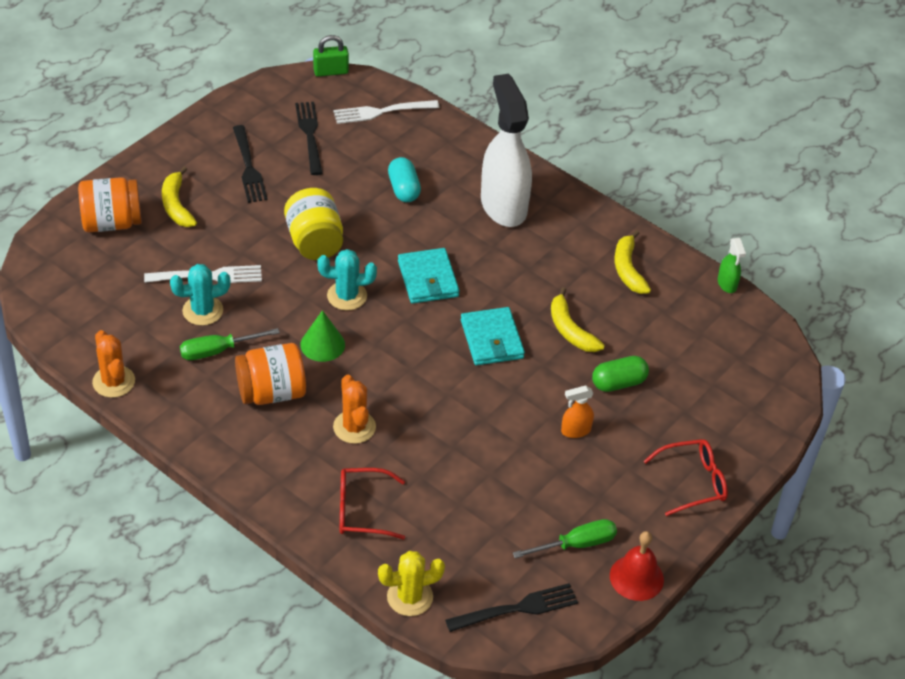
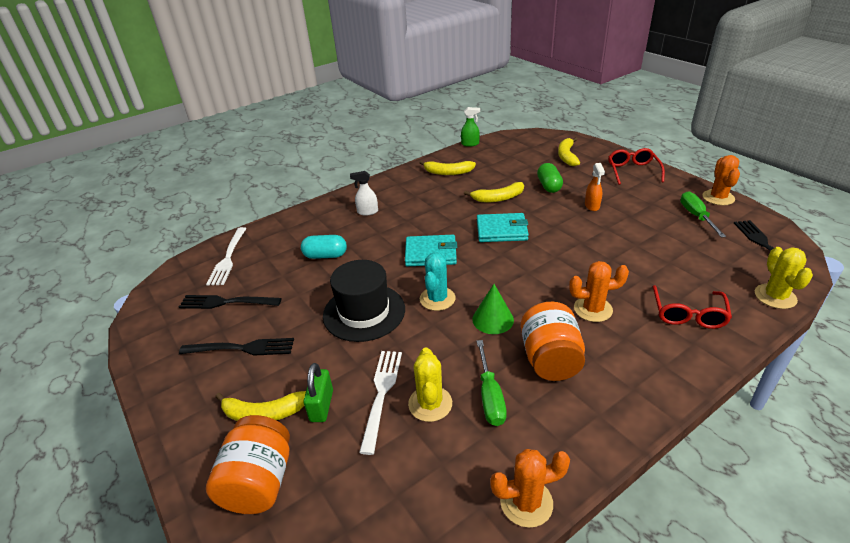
camera: 70 degrees left, 10 degrees down
(202, 311) = (430, 404): turquoise cactus -> yellow cactus
(314, 242) = (364, 312): yellow jar -> black hat
(331, 71) = (155, 282): green padlock -> green padlock (321, 406)
(503, 205) = (367, 212): white spray bottle -> white spray bottle, size x0.41
(636, 577) = (718, 198): red bell -> orange cactus
(720, 402) = (567, 156): none -> yellow banana

